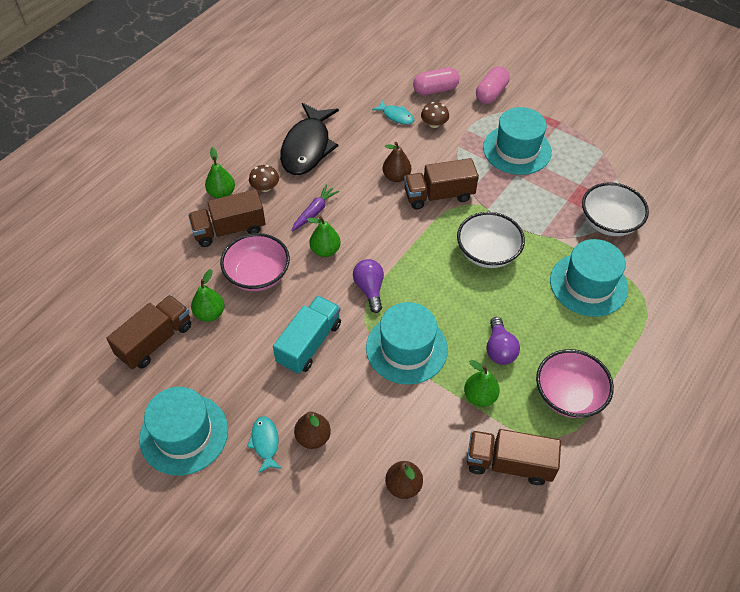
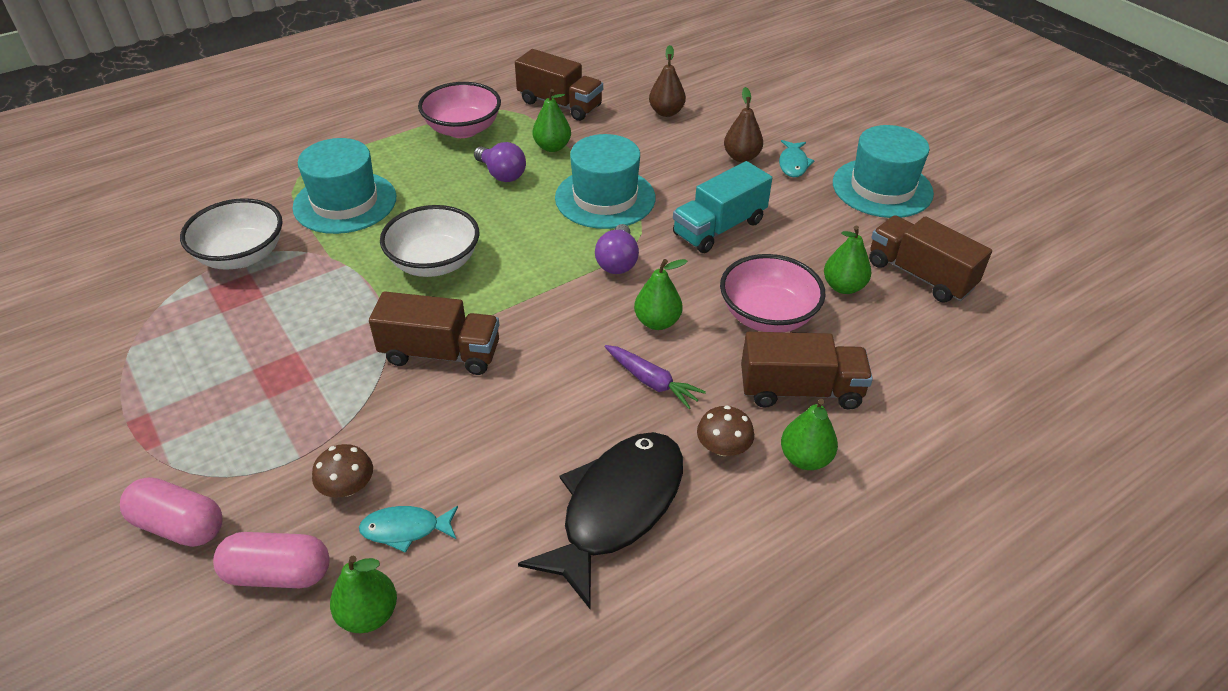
camera: 160 degrees left, 10 degrees down
(155, 341) = (920, 275): brown truck -> brown truck turned 75 degrees clockwise
(314, 212) = (651, 381): purple carrot -> purple carrot turned 105 degrees counterclockwise
(389, 87) = (368, 614): none -> green pear
(396, 116) = (405, 529): turquoise fish -> turquoise fish turned 60 degrees counterclockwise
(396, 177) = (487, 402): brown pear -> none
(491, 93) = (179, 525): pink capsule -> pink capsule turned 60 degrees clockwise
(499, 349) = (501, 174): purple light bulb -> purple light bulb turned 120 degrees clockwise
(517, 150) = (253, 392): turquoise hat -> none

